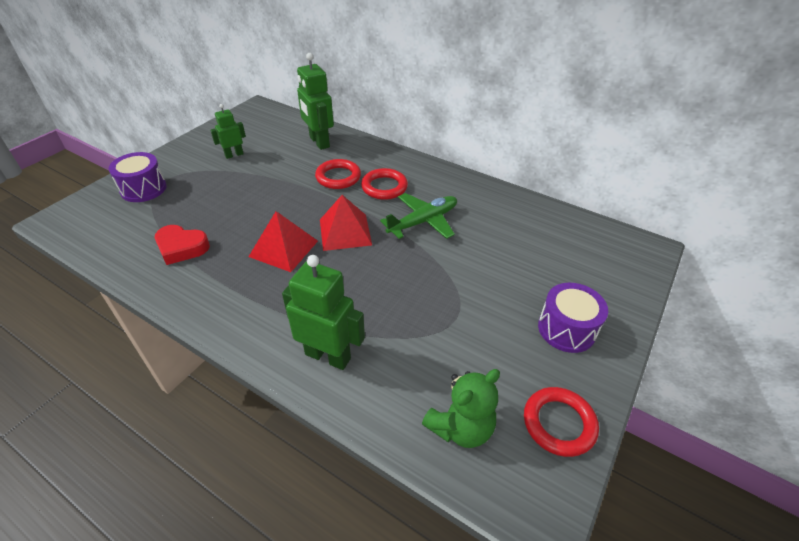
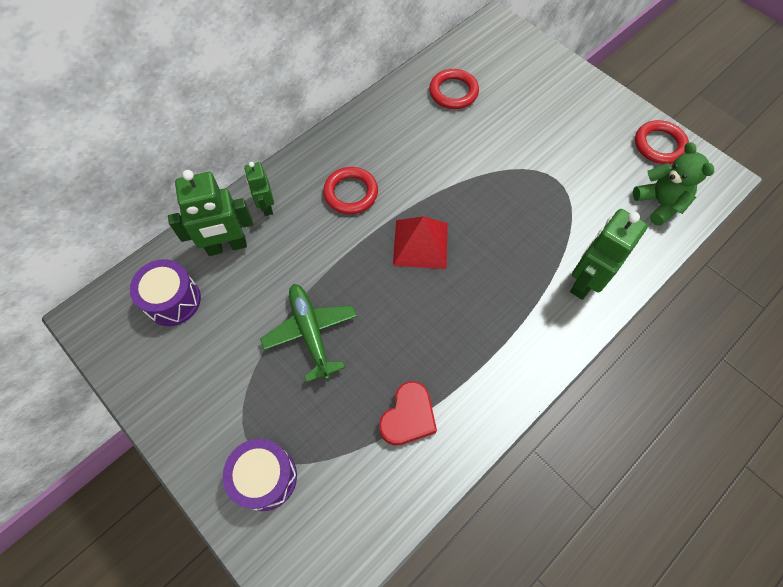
camera: 75 degrees left, 20 degrees up
(234, 155) = (219, 355): green robot -> green robot (266, 206)
(283, 248) = (434, 306): red pyramid -> none
(338, 177) = (316, 236): red ring -> red ring (453, 92)
(423, 222) = (421, 171): green plane -> green plane (311, 333)
(566, 329) = (576, 109): purple drum -> purple drum (173, 300)

